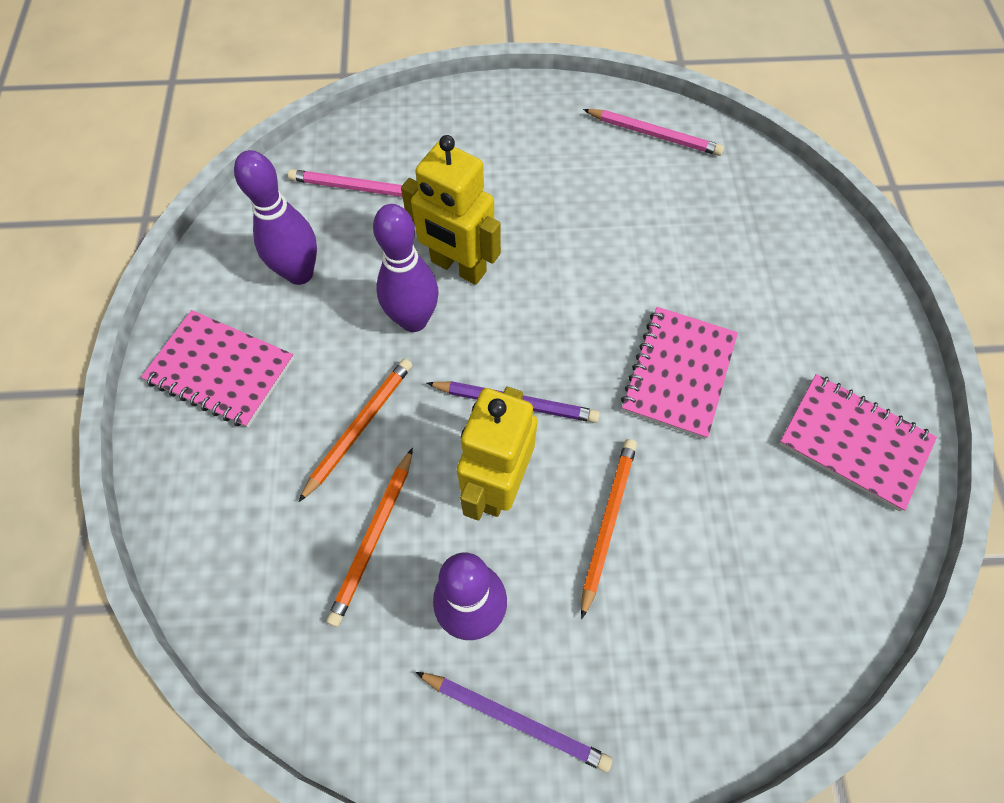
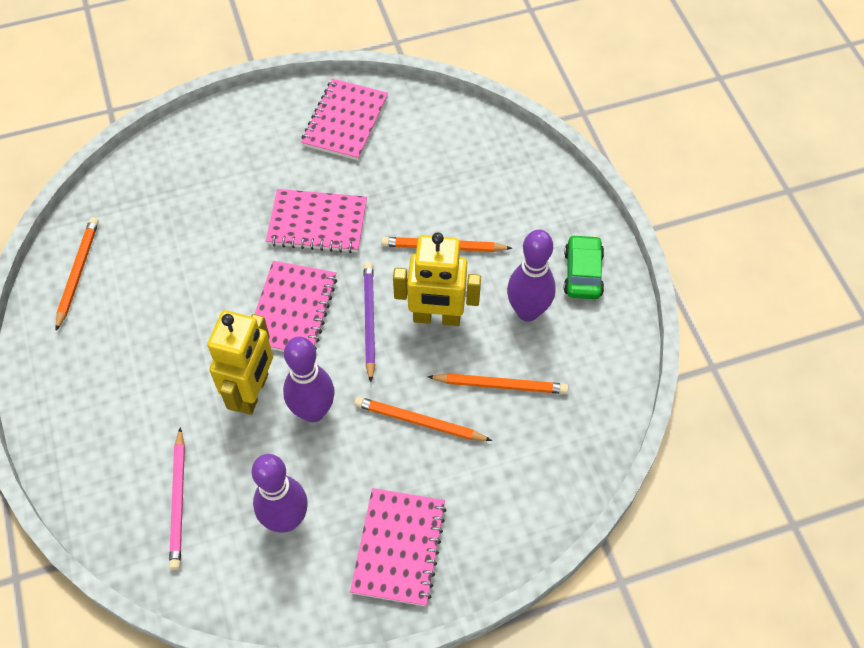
camera: 105 degrees left, 5 degrees down
(515, 719) = (582, 273): purple pencil -> green car
(553, 323) = (292, 310): none -> pink notebook
(654, 135) = (78, 273): pink pencil -> orange pencil

